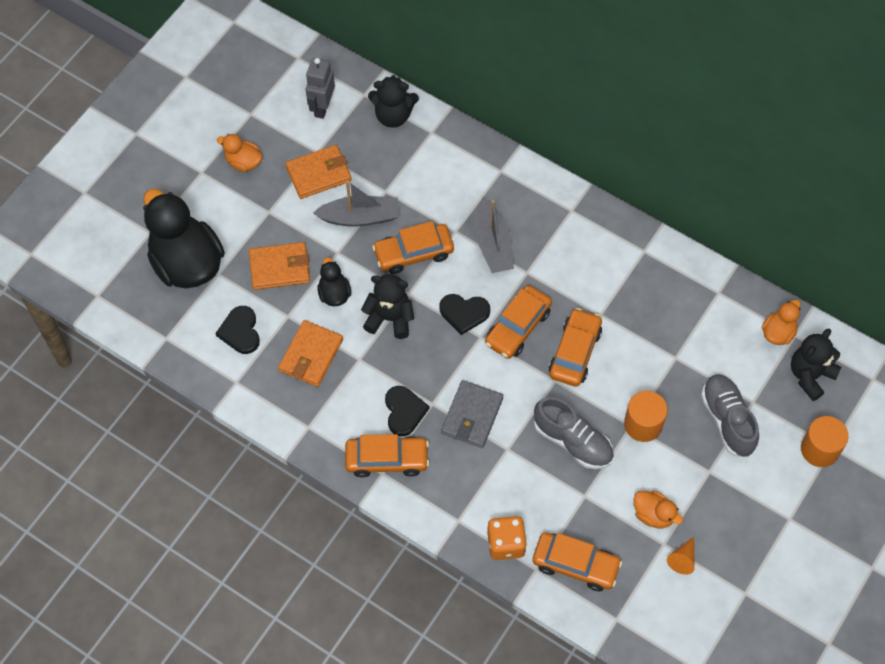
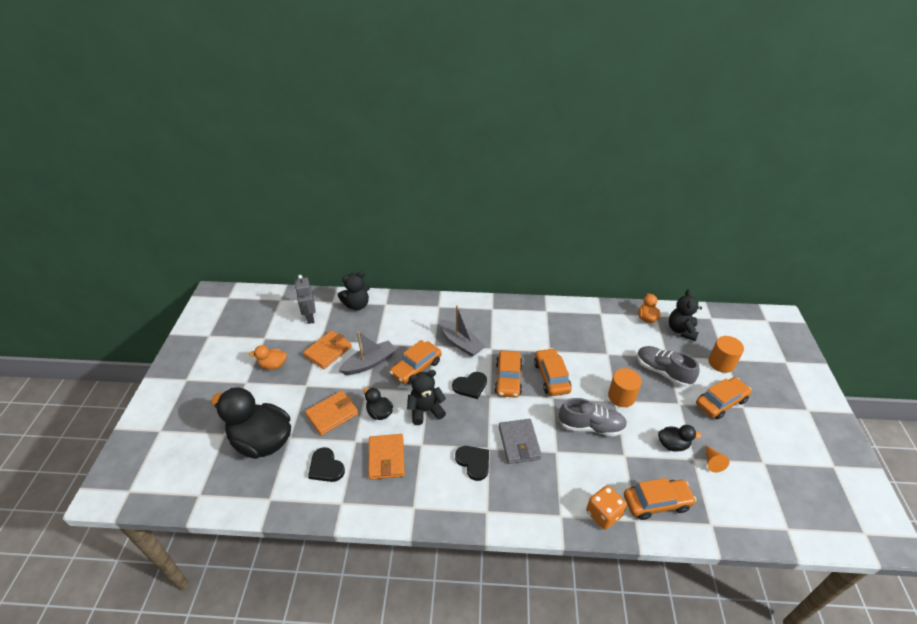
camera: 30 degrees left, 20 degrees down
(387, 459) = (484, 500): orange car -> orange car (721, 402)
(653, 515) = (672, 445): orange duck -> black duck

